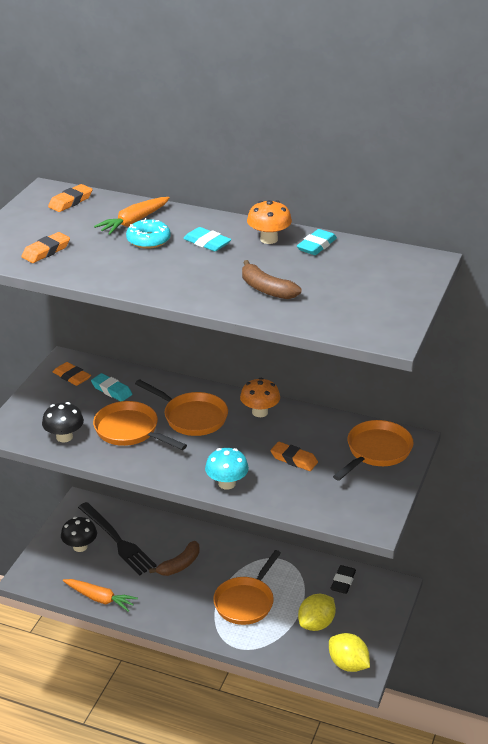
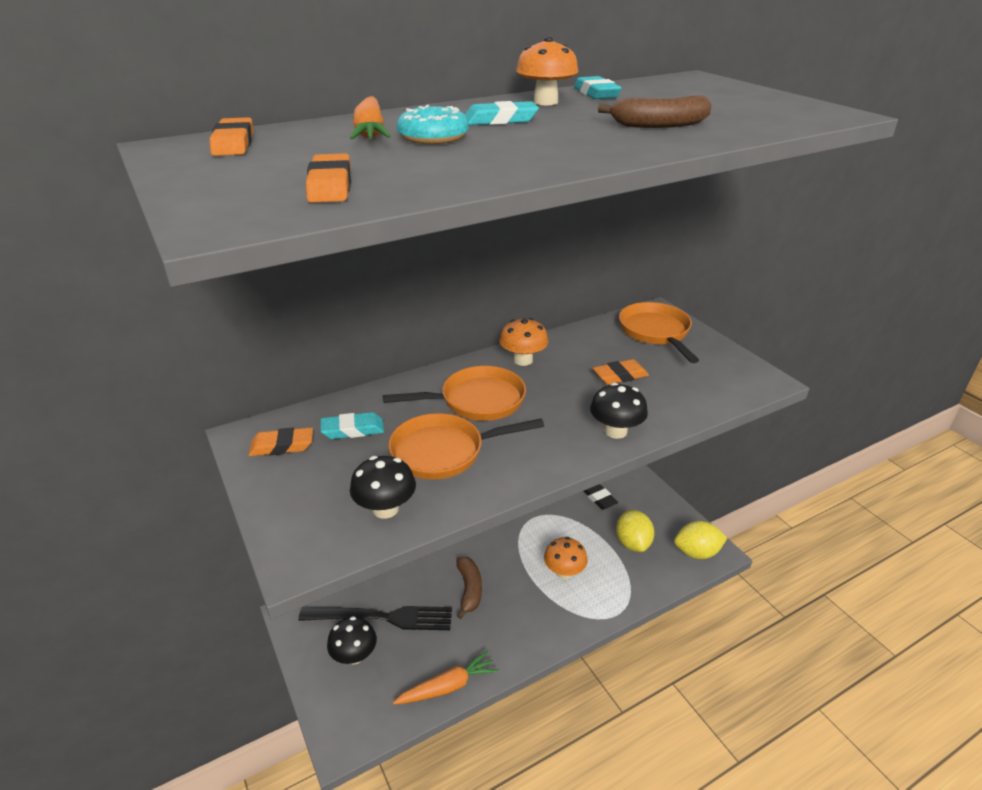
camera: 50 degrees left, 0 degrees up
(227, 483) = (615, 431): turquoise mushroom -> black mushroom
(246, 602) = (564, 572): orange pan -> orange mushroom

